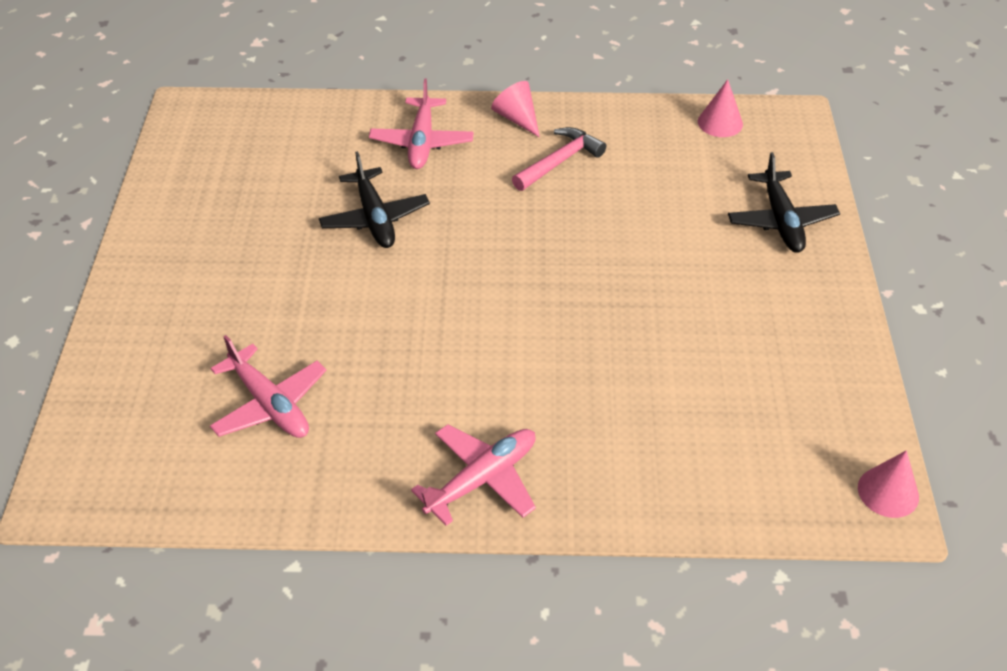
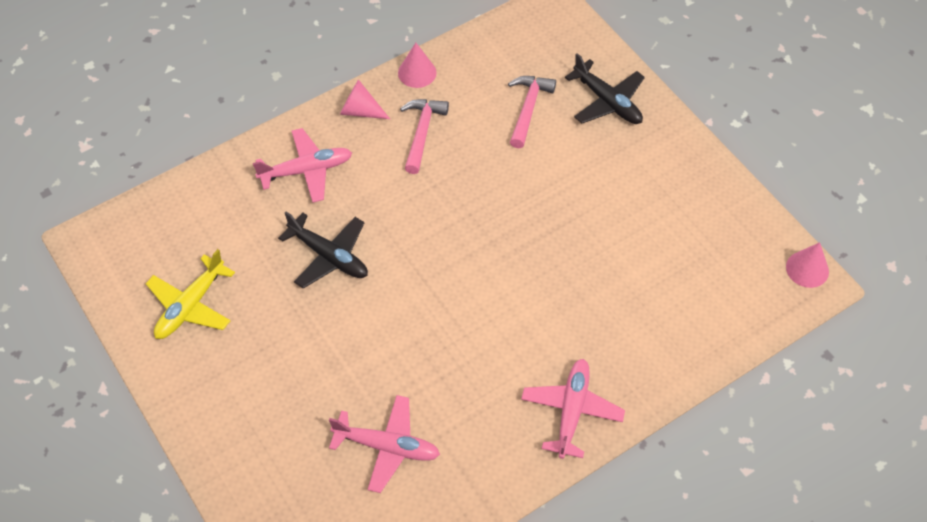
camera: 35 degrees left, 10 degrees up
(217, 196) = (190, 306): none -> yellow plane
(422, 142) = (306, 170): pink plane -> pink plane turned 75 degrees counterclockwise
(687, 190) = (528, 109): none -> pink hammer
(720, 123) = (507, 38): pink cone -> pink cone (417, 72)

